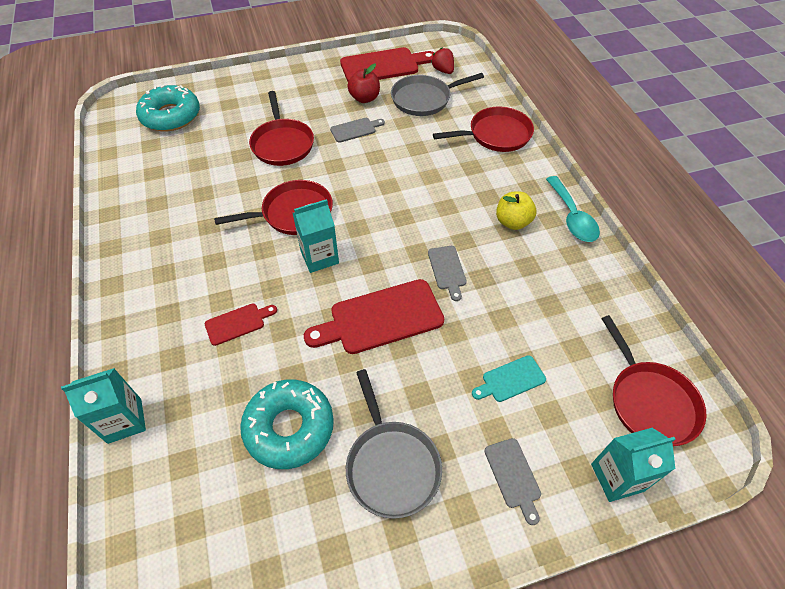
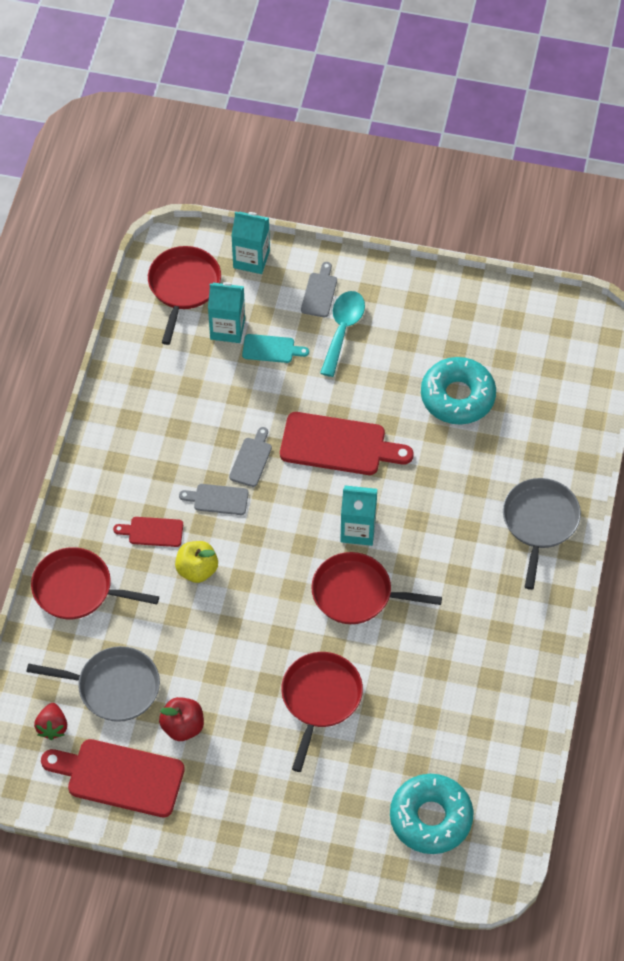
camera: 150 degrees left, 5 degrees up
(124, 421) = (579, 461): turquoise carton -> turquoise carton (227, 329)
(238, 323) = (461, 500): red cutting board -> red cutting board (152, 532)
(355, 129) = (226, 679): grey cutting board -> grey cutting board (217, 499)
(391, 465) = (398, 338): grey pan -> grey pan (539, 522)
(512, 222) = (153, 476): yellow apple -> yellow apple (197, 570)
(572, 217) = (94, 453): turquoise spoon -> turquoise spoon (342, 330)

